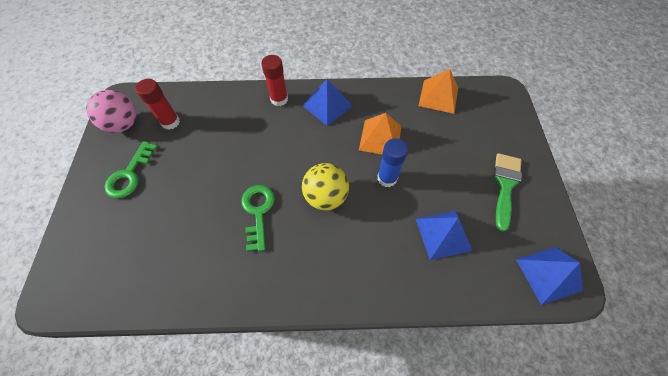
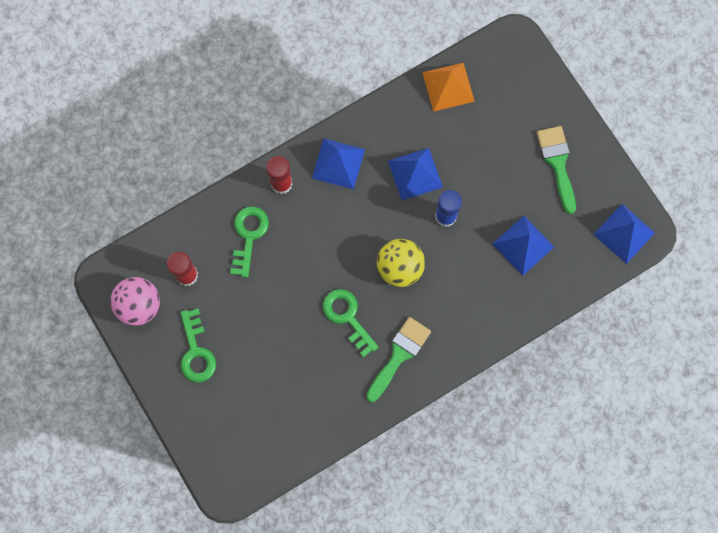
camera: 30 degrees left, 15 degrees up
(231, 119) = (249, 236): none -> green key
(278, 267) = (399, 355): none -> green brush
(380, 138) = (415, 174): orange pyramid -> blue pyramid

